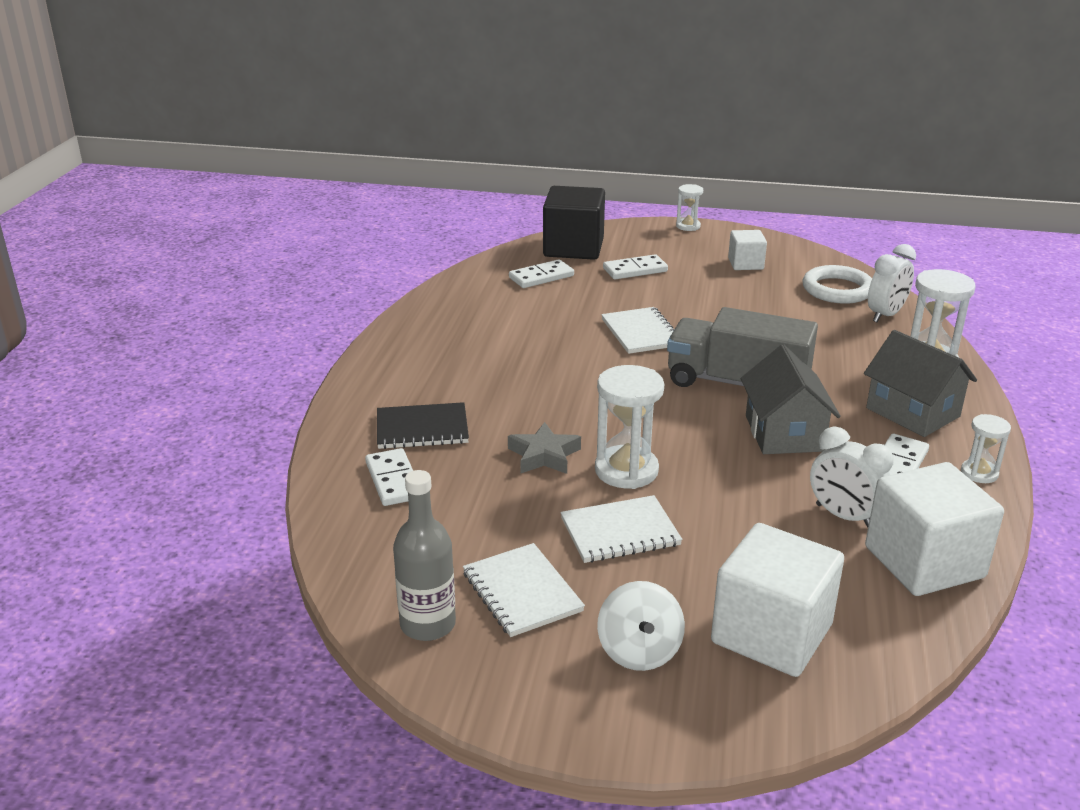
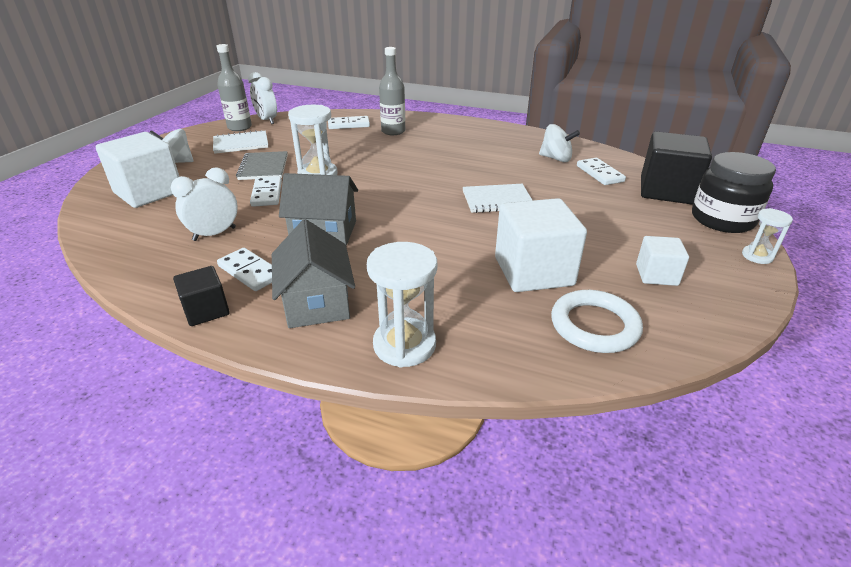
camera: 100 degrees right, 5 degrees up
(422, 428) = (393, 131): black notebook -> grey bottle
(503, 300) = (556, 158): none -> white spinning top
(544, 455) = (348, 156): grey star -> none
(620, 532) = (264, 167): white notebook -> grey notebook
(627, 231) = (722, 220): none -> black jar
(635, 270) = (623, 212): white domino -> white domino (267, 194)
(737, 383) = (404, 226): grey truck -> none
(885, 315) = (524, 346): white clock -> white clock (267, 120)
(912, 412) = (316, 302): grey house -> grey house turned 75 degrees counterclockwise
(924, 562) = (143, 252): white cube -> white cube (533, 271)
(979, 473) = (206, 310): white hourglass -> black cube

